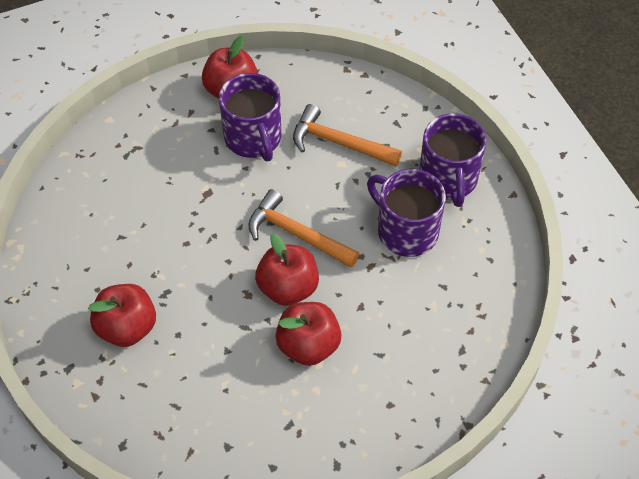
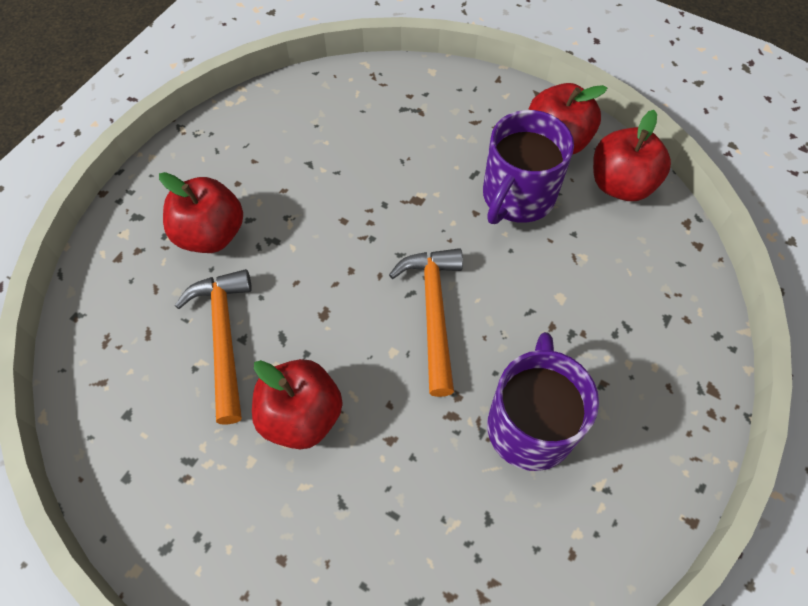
camera: 55 degrees right, 5 degrees up
(288, 288) = (359, 348): red apple -> red apple (620, 184)
(339, 143) = (585, 278): orange hammer -> orange hammer (223, 338)
(448, 179) = (643, 426): purple mug -> none

